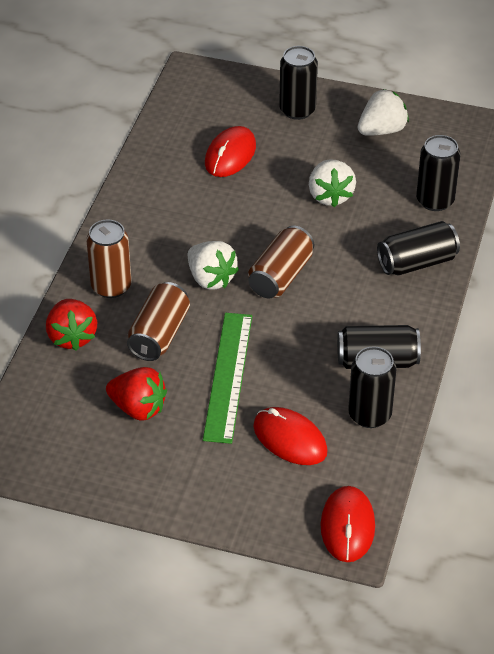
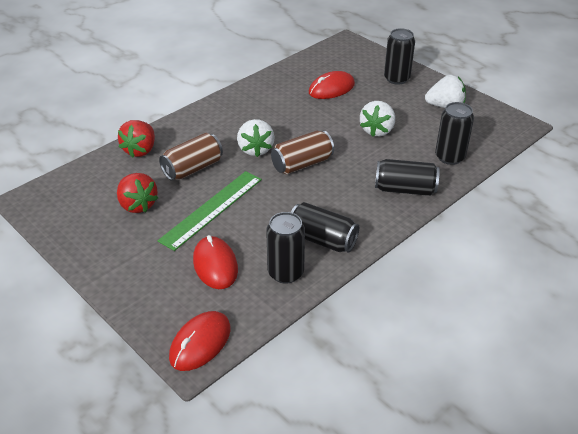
camera: 30 degrees right, 5 degrees down
(111, 286) = (191, 132): brown can -> none

